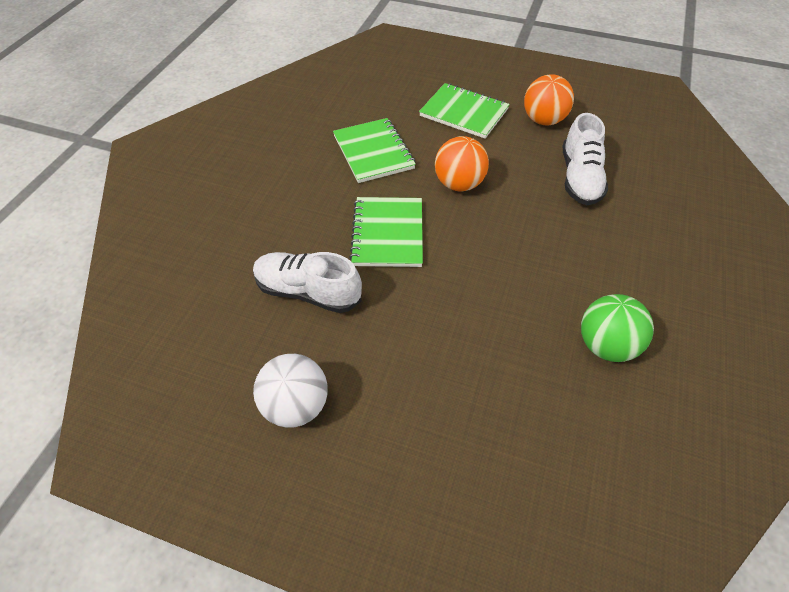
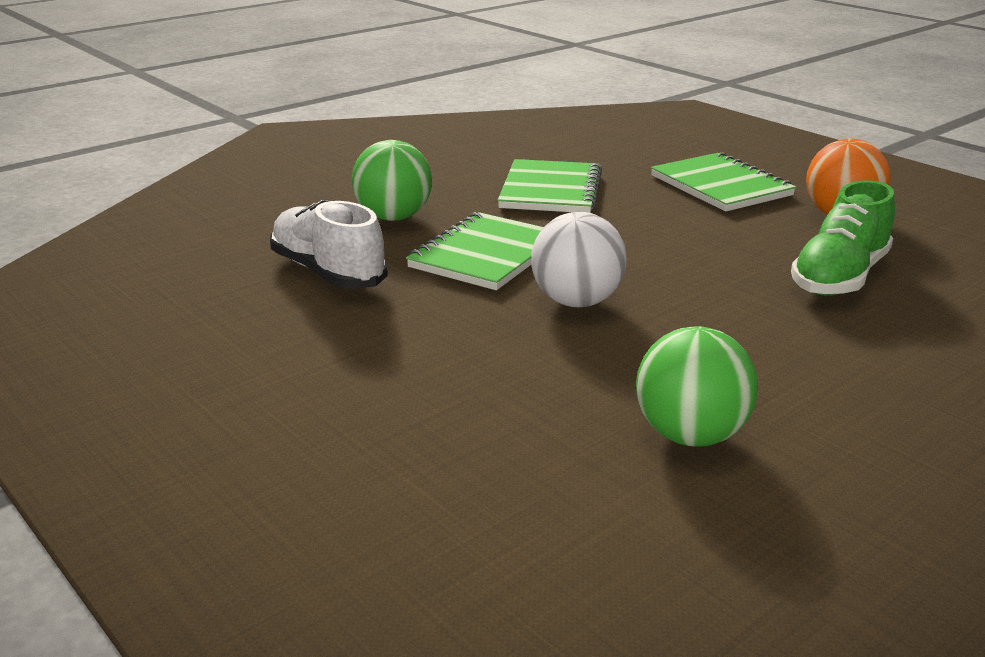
camera: 30 degrees right, 25 degrees down
(296, 406) = (200, 350): white ball -> white ball (576, 302)
(301, 217) = (393, 217): none -> green ball
(459, 184) = (638, 240): orange ball -> none
(579, 178) = (839, 277): white shoe -> green shoe

